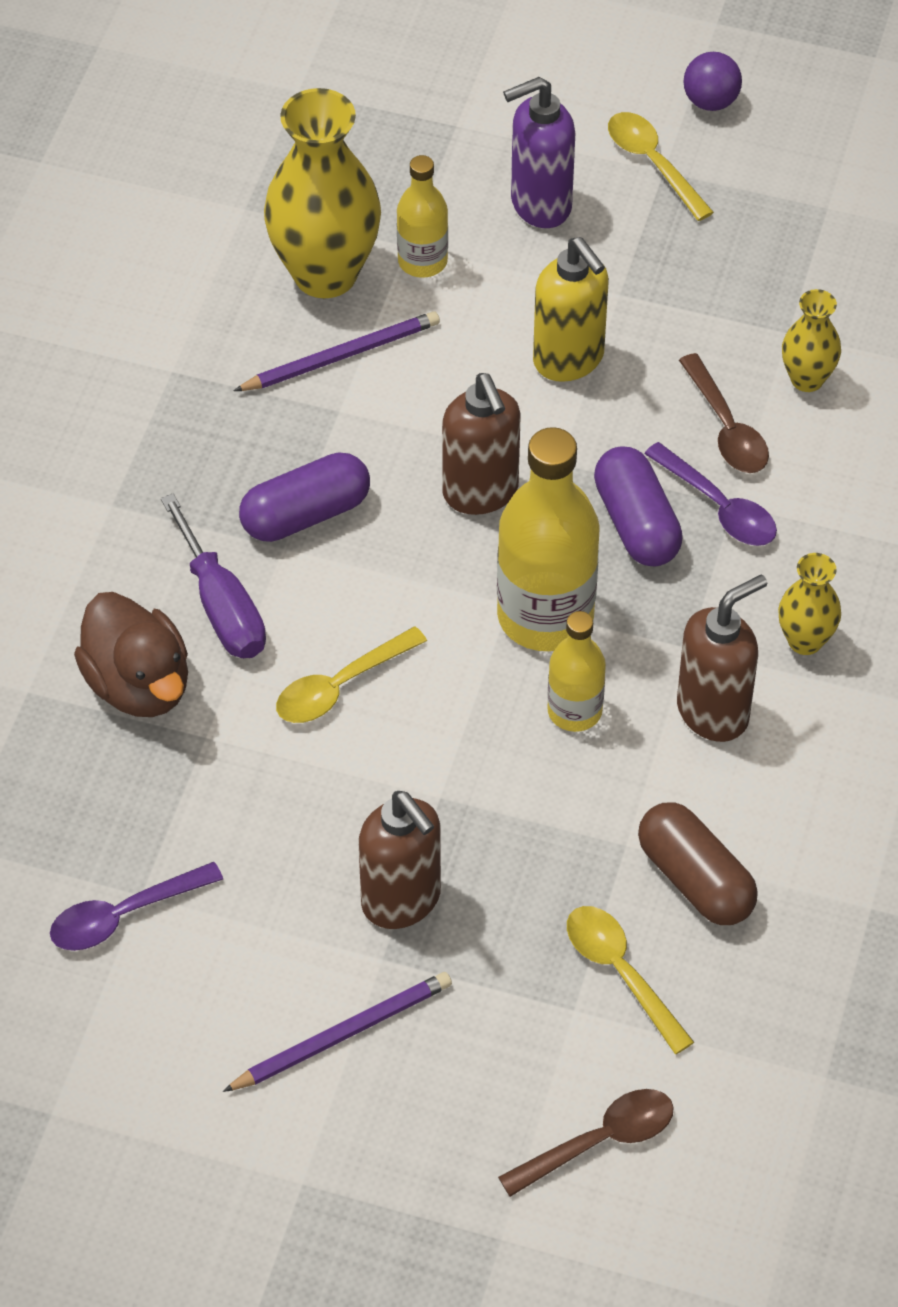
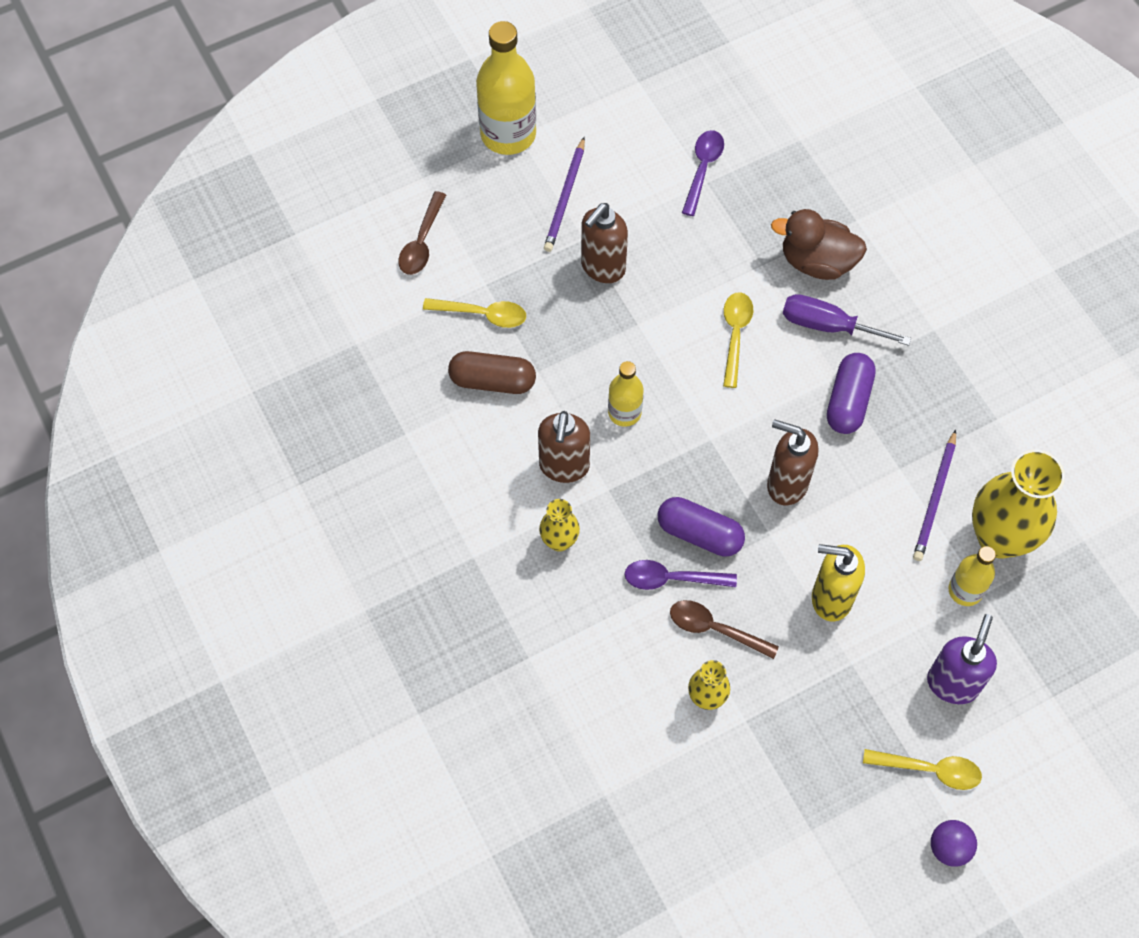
camera: 135 degrees right, 10 degrees up
(402, 901) = (602, 267): brown soap dispenser -> brown soap dispenser turned 60 degrees counterclockwise
(545, 616) = (687, 447): yellow bottle -> yellow bottle (508, 134)

